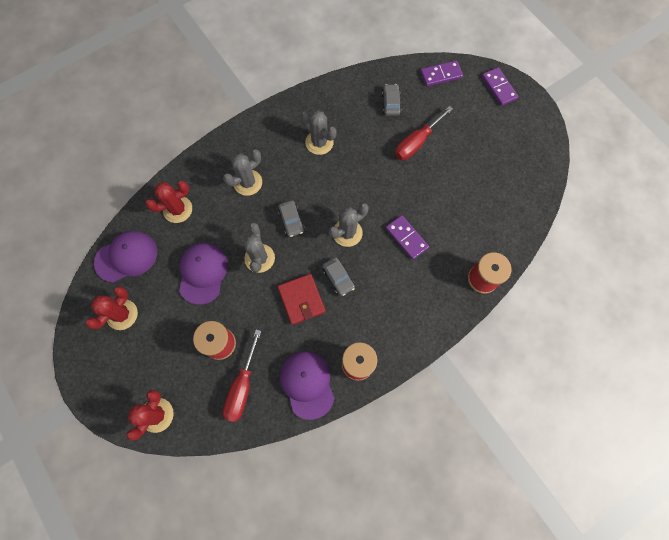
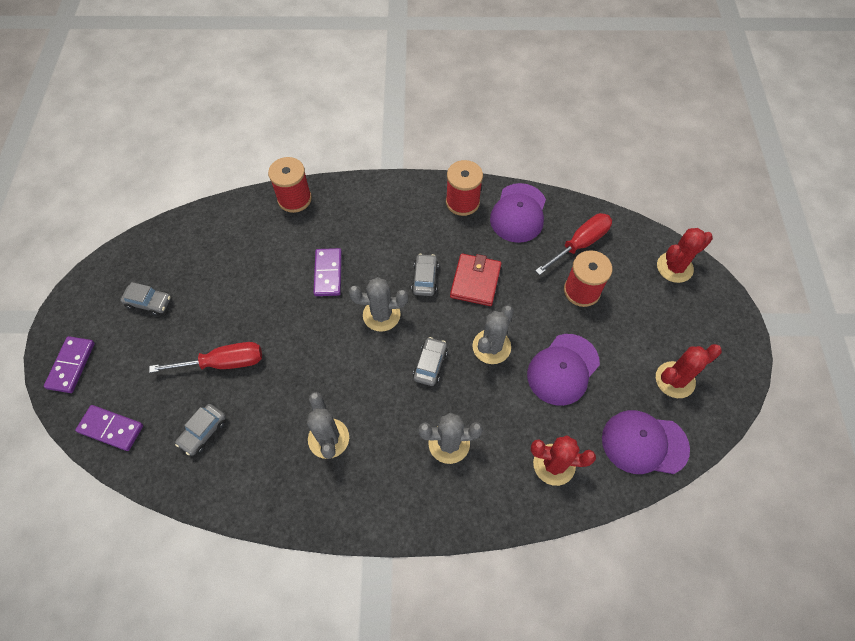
camera: 145 degrees left, 10 degrees down
(497, 146) = (149, 302): none -> grey car

